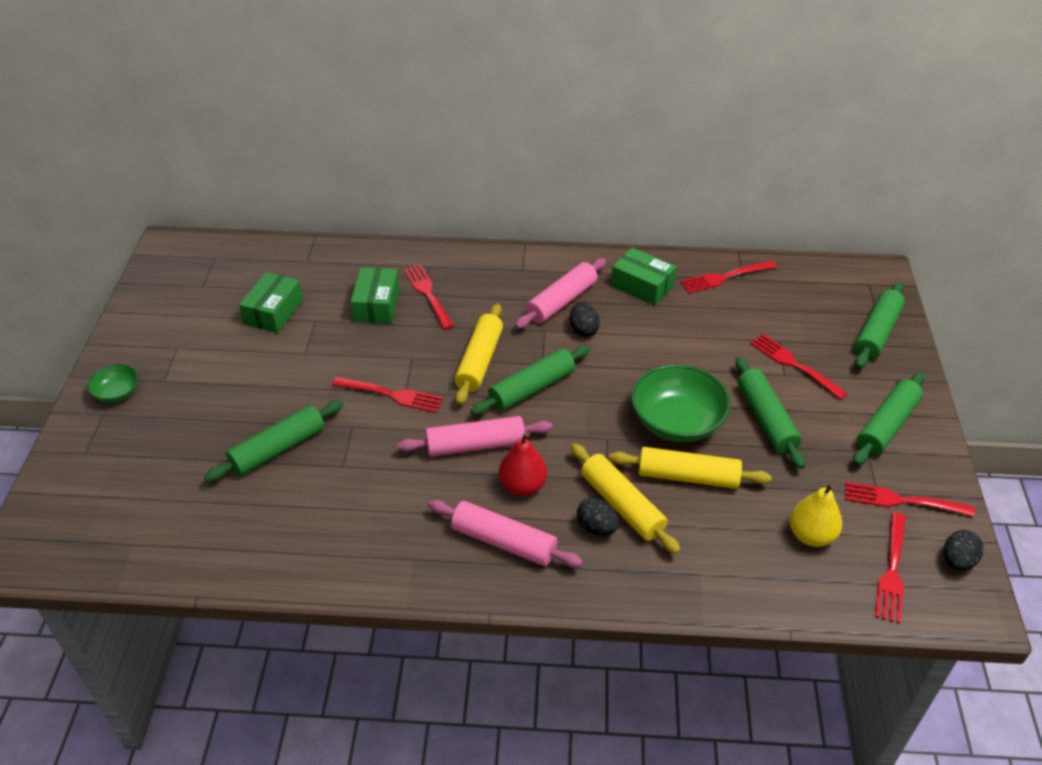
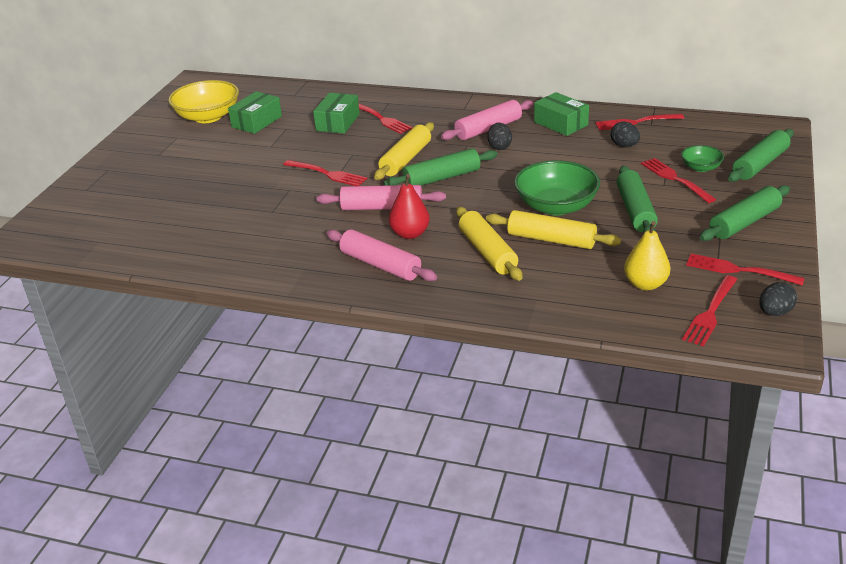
camera: 15 degrees right, 10 degrees down
(117, 393) = (123, 159): green bowl -> green bowl (700, 167)
(207, 308) = (208, 117): none -> yellow bowl
(278, 448) = (227, 198): green rolling pin -> none
(428, 294) = (381, 119): red fork -> red fork turned 150 degrees clockwise
(596, 527) = (460, 263): black egg -> black egg (624, 146)

